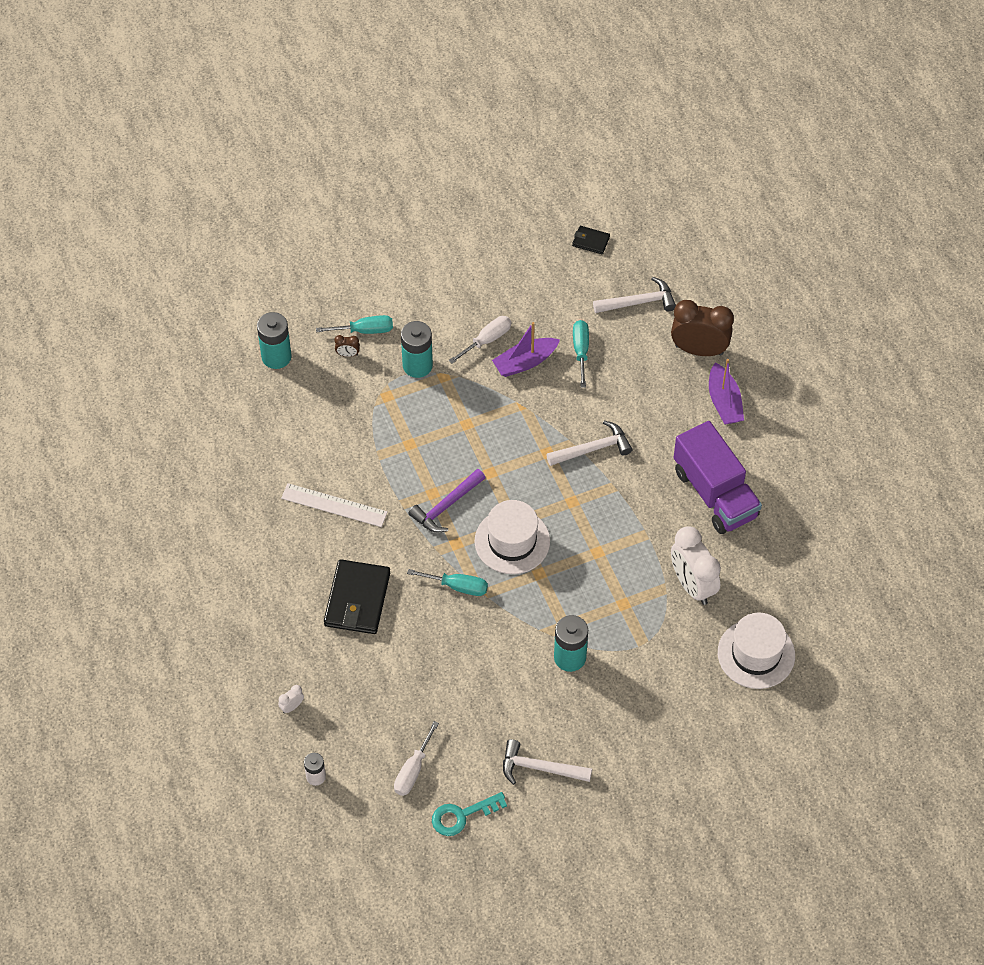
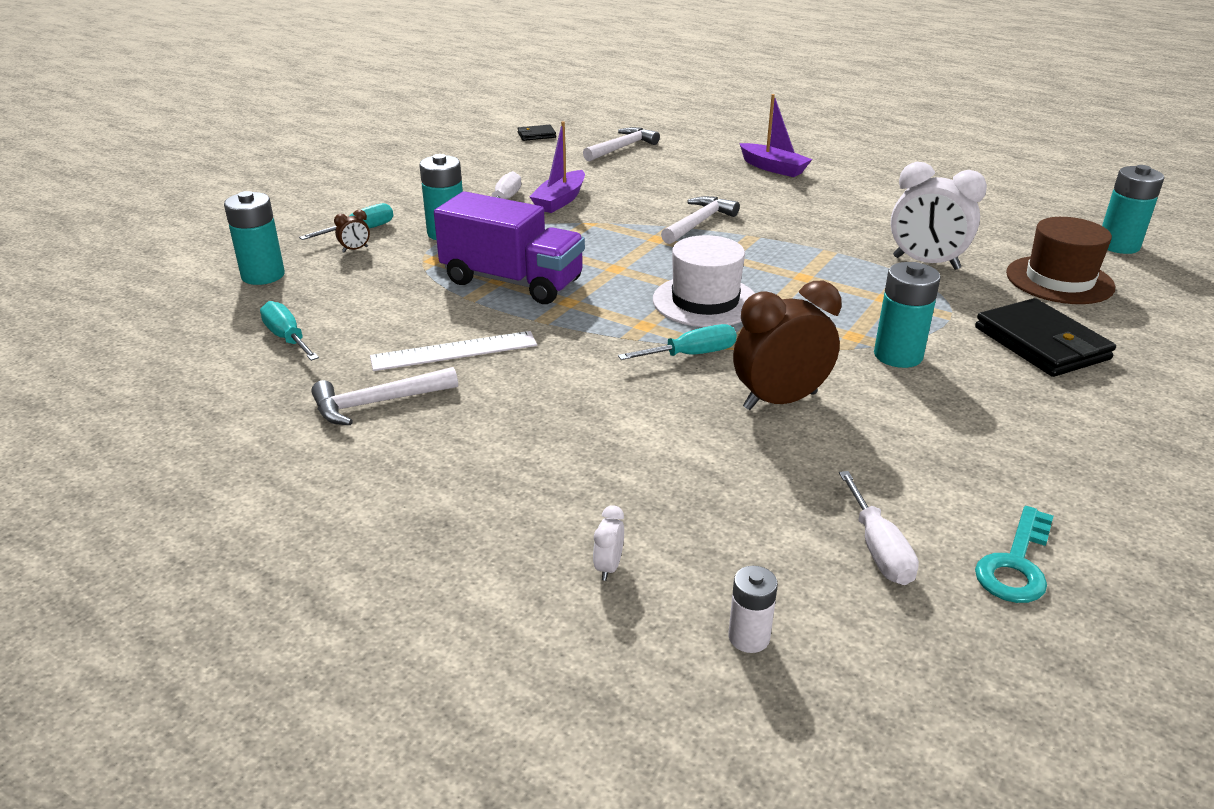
camera: 35 degrees left, 25 degrees down
(357, 599) = (578, 414): black wallet -> black wallet (1041, 343)
(446, 506) = (597, 304): purple hammer -> none
(540, 768) = (1023, 461): white hammer -> white hammer (378, 403)
(581, 351) = (606, 181): turquoise screwdriver -> turquoise screwdriver (287, 338)
(699, 350) = (709, 153): brown clock -> brown clock (780, 401)
(715, 493) = (849, 210): purple truck -> purple truck (512, 281)
(756, 654) = (1059, 280): white hat -> brown hat
(849, 645) = (1118, 245): none -> turquoise battery

